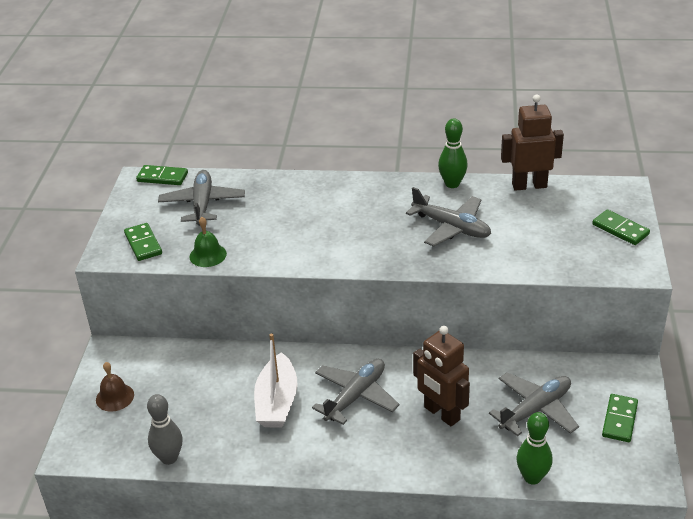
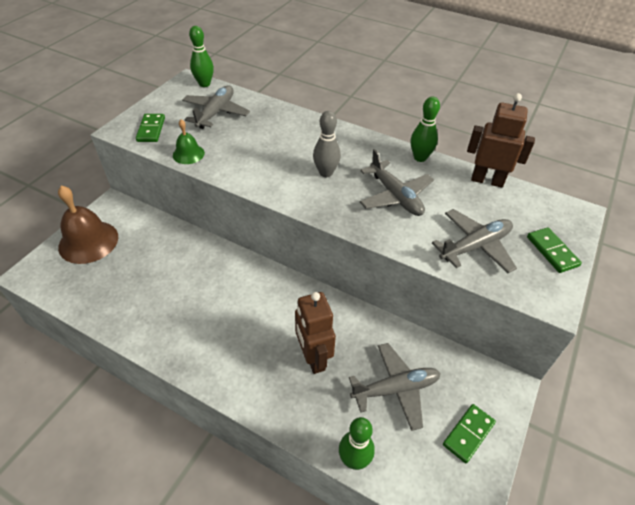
camera: 20 degrees right, 10 degrees up
(115, 397) = (88, 241): brown bell -> brown bell, size x1.89
(162, 177) = (204, 84): green domino -> green bowling pin
(169, 458) = (86, 308): grey bowling pin -> grey bowling pin (326, 173)
(277, 402) = (194, 292): white boat -> none
(355, 396) = (255, 312): grey plane -> grey plane (475, 246)

